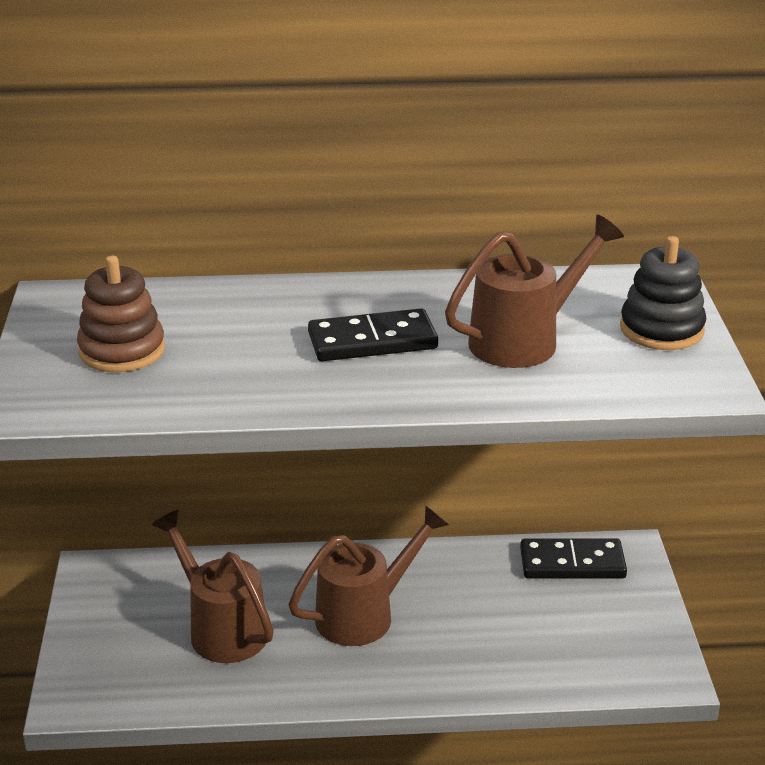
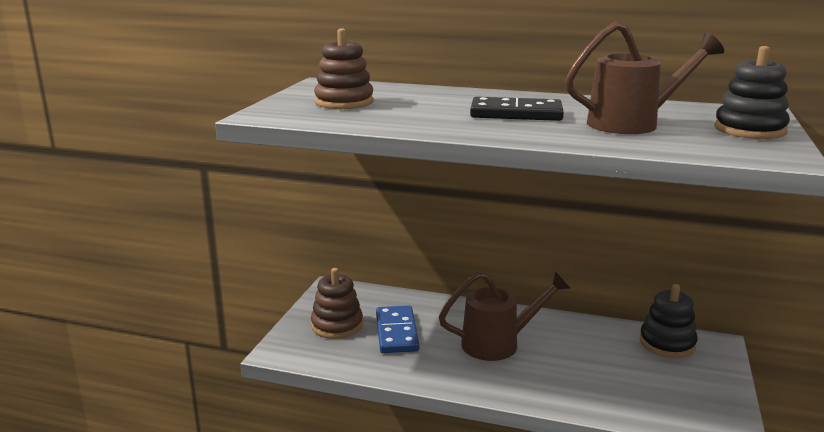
camera: 20 degrees right, 10 degrees down
(131, 636) = (337, 325): none -> brown stacking toy
(221, 628) = (397, 332): brown watering can -> blue domino
(572, 563) = (667, 343): black domino -> black stacking toy

